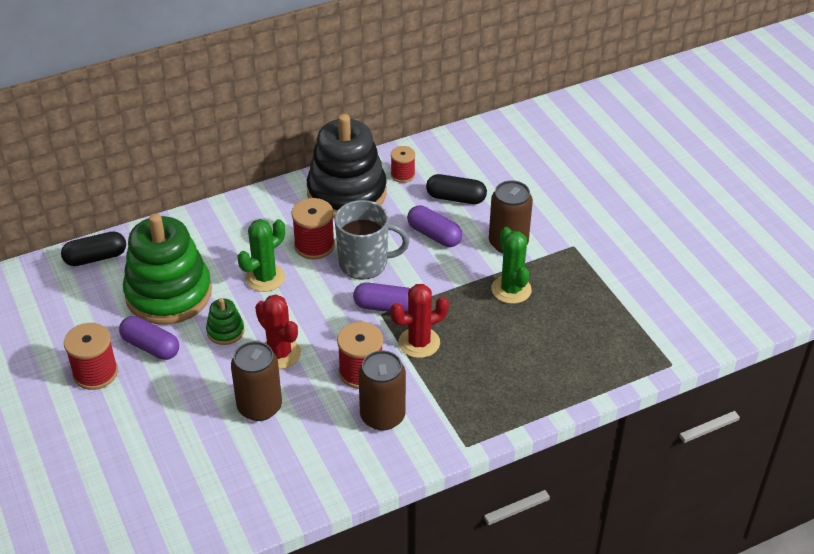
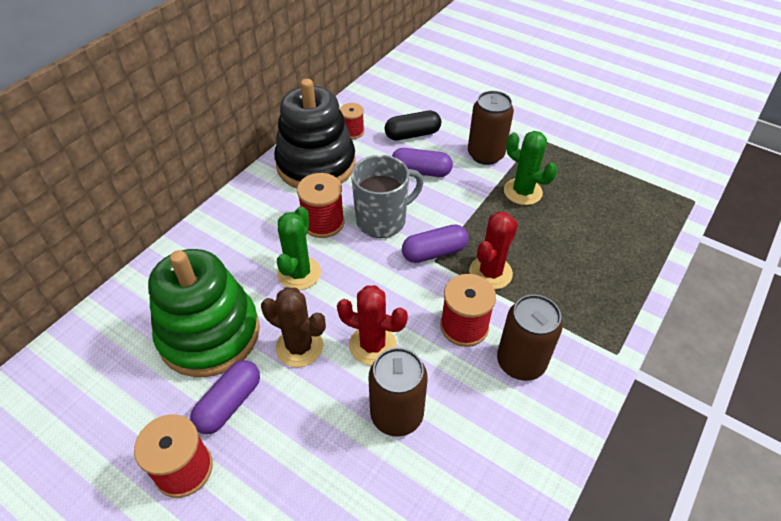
camera: 30 degrees left, 5 degrees up
(96, 258) = (99, 330): black capsule -> none
(151, 346) = (229, 403): purple capsule -> purple capsule turned 60 degrees counterclockwise
(225, 331) = (299, 347): green stacking toy -> brown cactus

